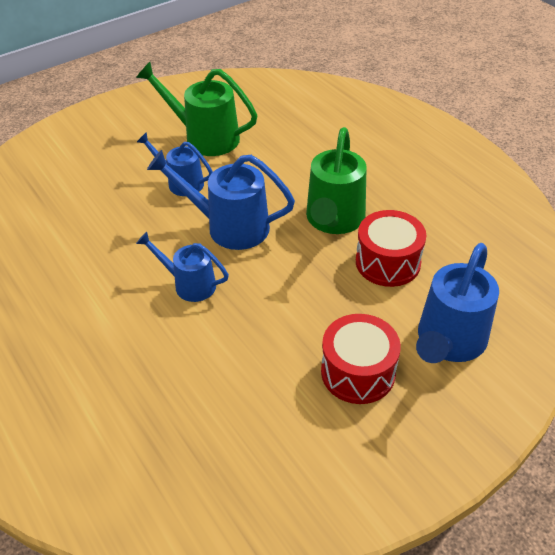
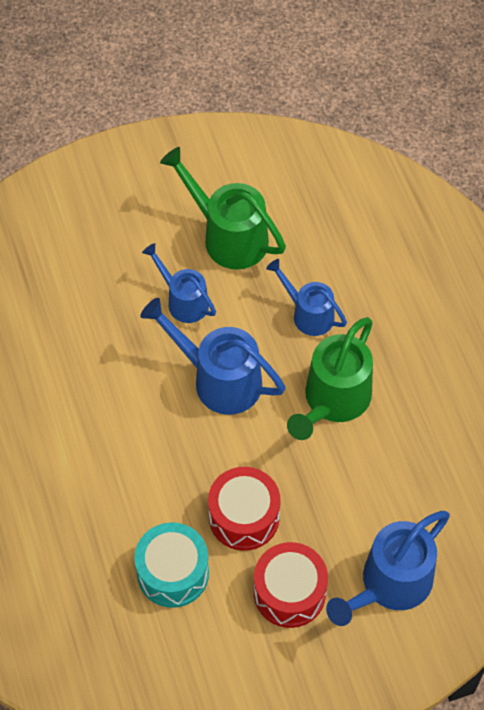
camera: 15 degrees right, 15 degrees up
(189, 284) = (157, 444): blue watering can -> blue watering can (307, 314)
(236, 384) = (173, 573): none -> turquoise drum
(387, 262) = (368, 473): red drum -> red drum (244, 517)

